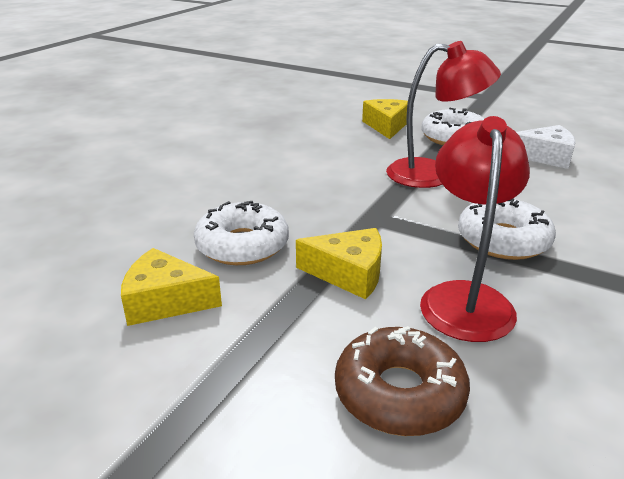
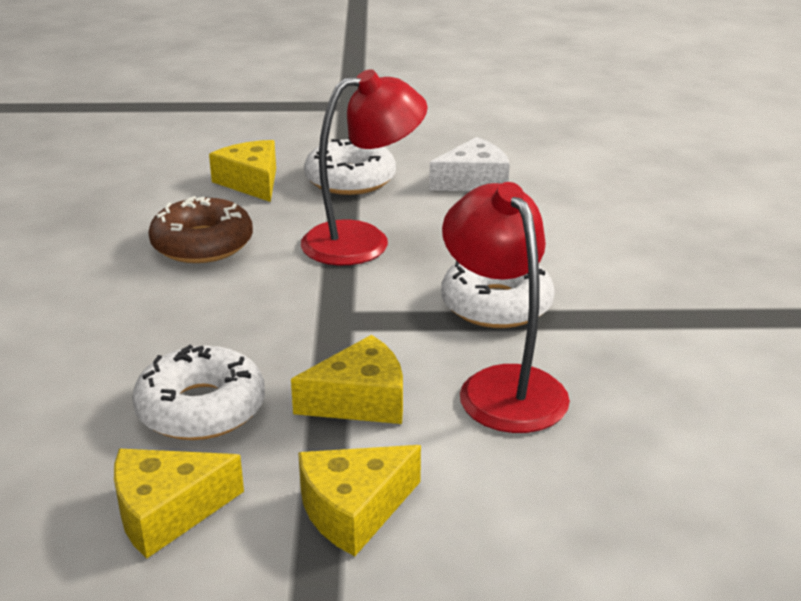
camera: 30 degrees left, 0 degrees up
(282, 347) = (354, 510): none -> yellow cheese
(399, 393) = (508, 508): brown donut -> brown donut (202, 244)

